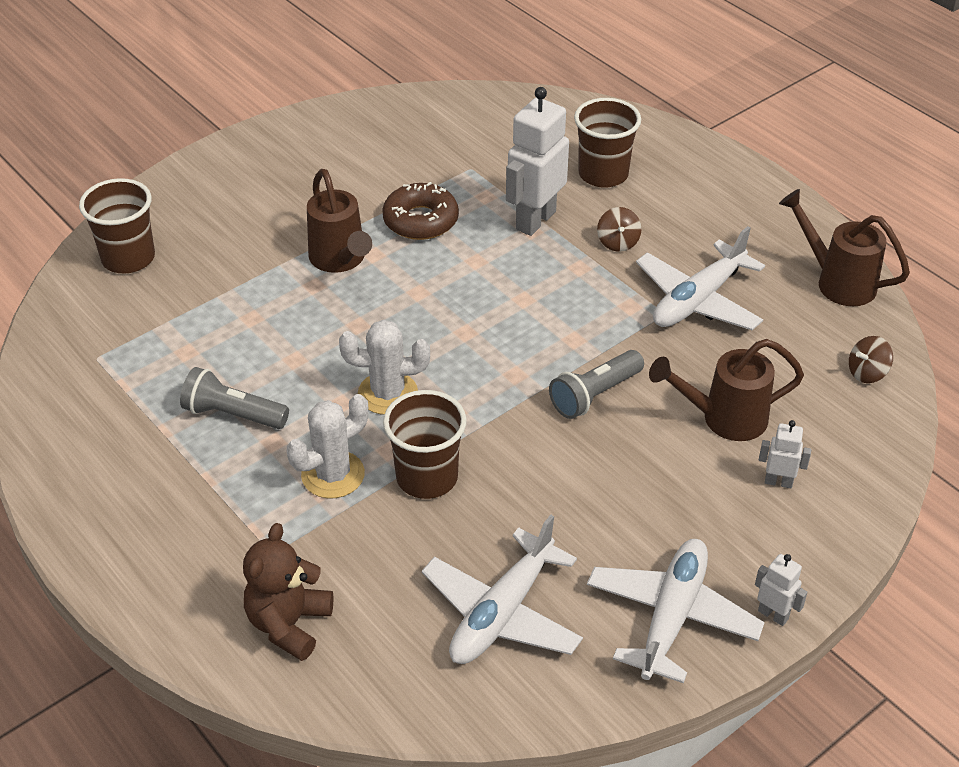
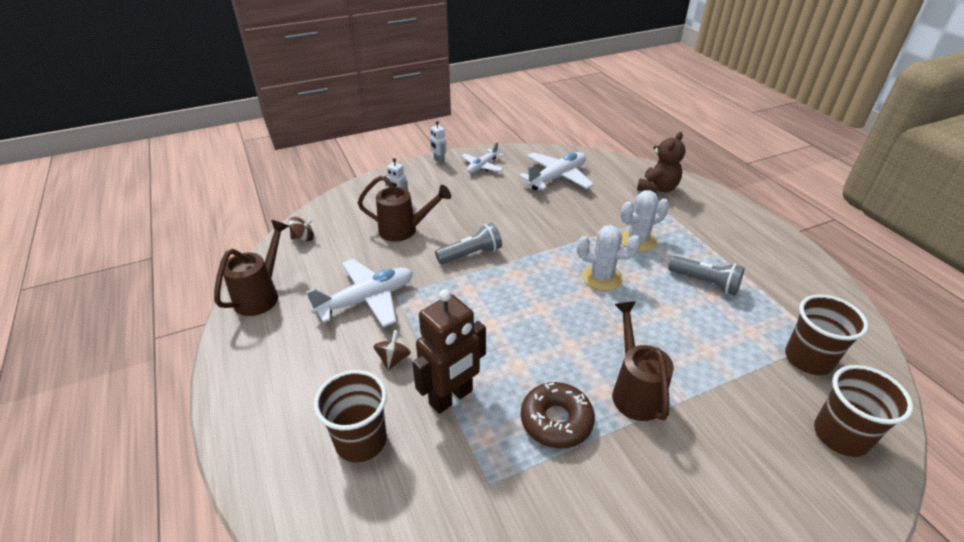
camera: 165 degrees left, 5 degrees down
(427, 477) = (583, 231): brown cup -> brown cup (808, 359)
(535, 220) = (451, 397): white robot -> brown robot
(672, 617) = (482, 166): white plane -> white plane, size x0.61
(837, 281) = (261, 295): brown watering can -> brown watering can turned 120 degrees counterclockwise

